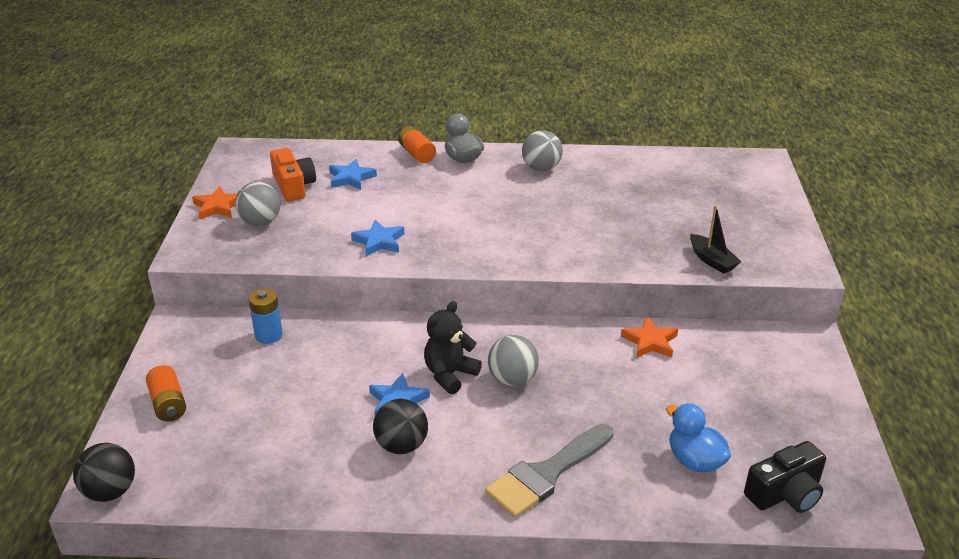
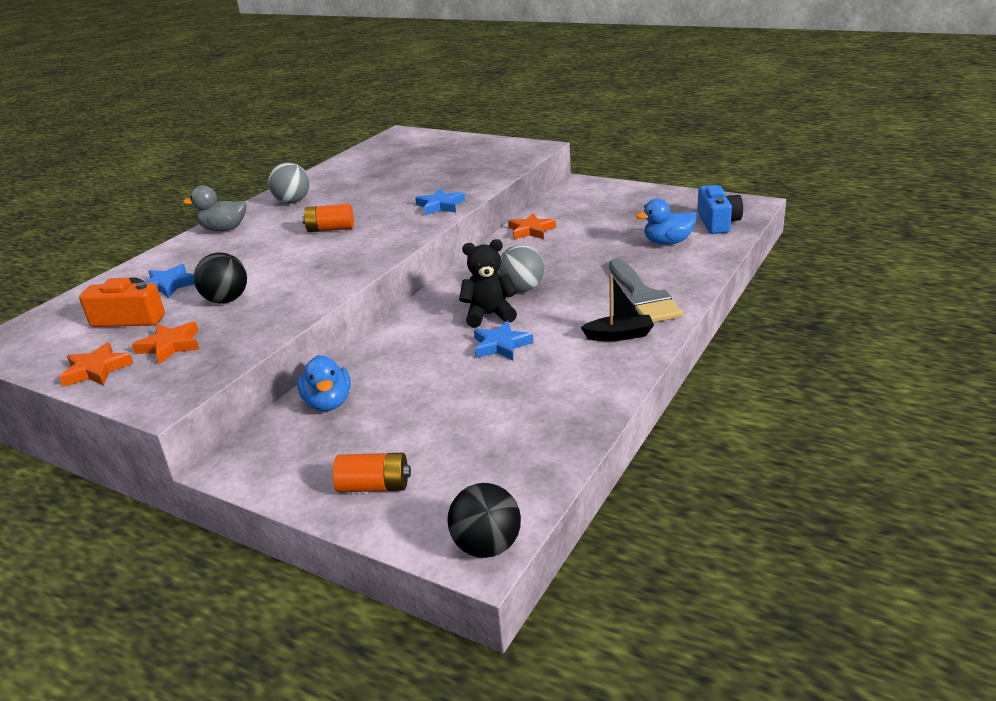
camera: 60 degrees left, 5 degrees down
(260, 222) = (170, 346): grey ball -> orange star
(268, 335) = (328, 403): blue battery -> blue duck
(379, 241) = (300, 286): blue star -> blue star (440, 205)
(401, 445) = (560, 353): black ball -> black ball (226, 300)
(417, 154) = (180, 248): orange battery -> orange battery (330, 229)
(450, 374) = (489, 315): black teddy bear -> black teddy bear turned 105 degrees clockwise
(712, 260) = (496, 169): black boat -> black boat (619, 335)
(785, 493) = (717, 222): black camera -> blue camera

